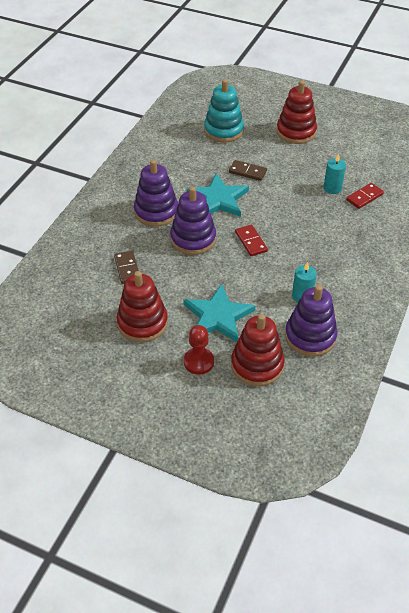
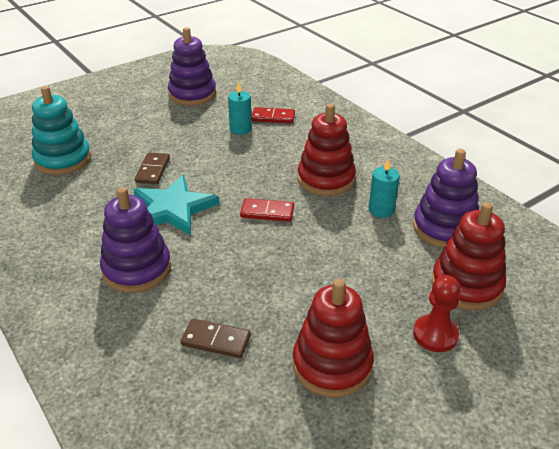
camera: 60 degrees left, 10 degrees down
(193, 239) = (219, 255): purple stacking toy -> purple stacking toy (192, 94)
(218, 316) = (368, 286): turquoise star -> none
(247, 172) = (153, 170): brown domino -> brown domino turned 45 degrees counterclockwise
(296, 132) = (131, 116): red stacking toy -> red stacking toy (326, 179)
(364, 197) = (273, 117): red domino -> red domino turned 75 degrees counterclockwise

